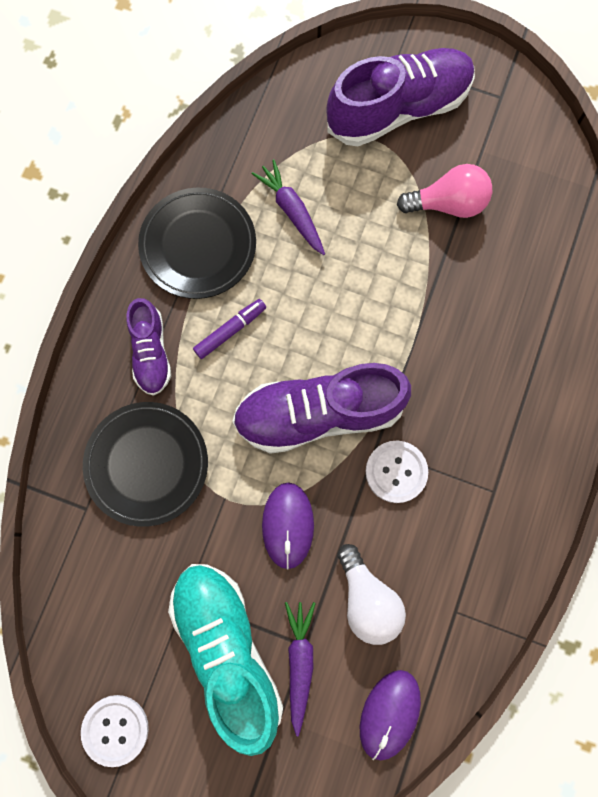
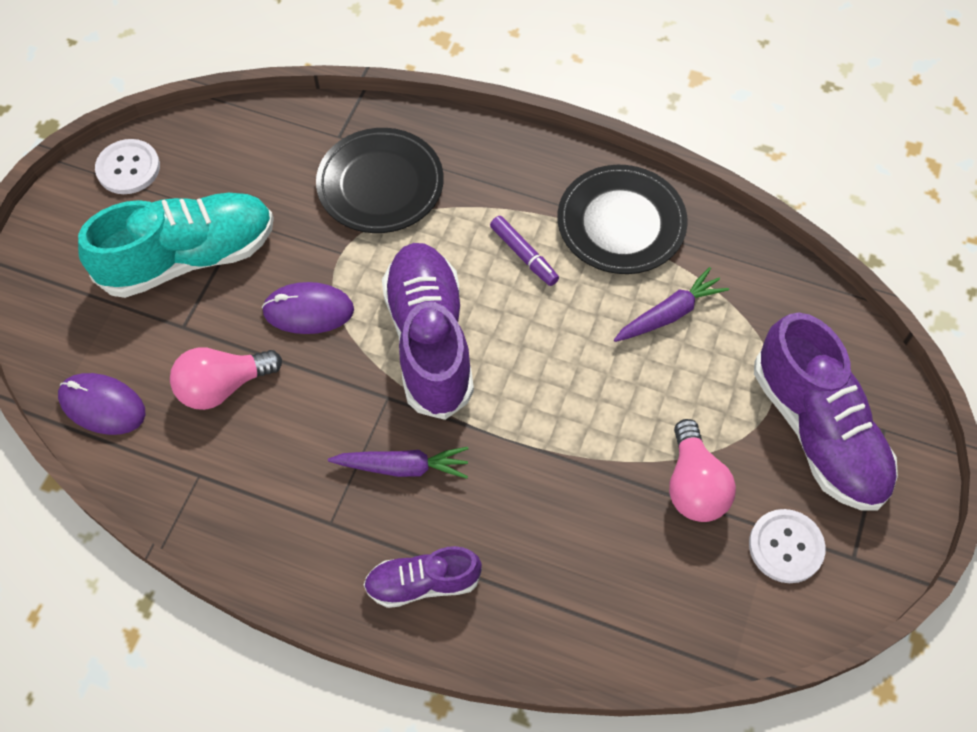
camera: 90 degrees right, 15 degrees down
(151, 352) = (498, 184): purple shoe -> purple shoe (423, 582)
(299, 662) = (167, 321): purple carrot -> purple carrot (402, 467)
(367, 599) = (223, 386): white light bulb -> pink light bulb
(396, 472) = (359, 418): white button -> white button (786, 547)

